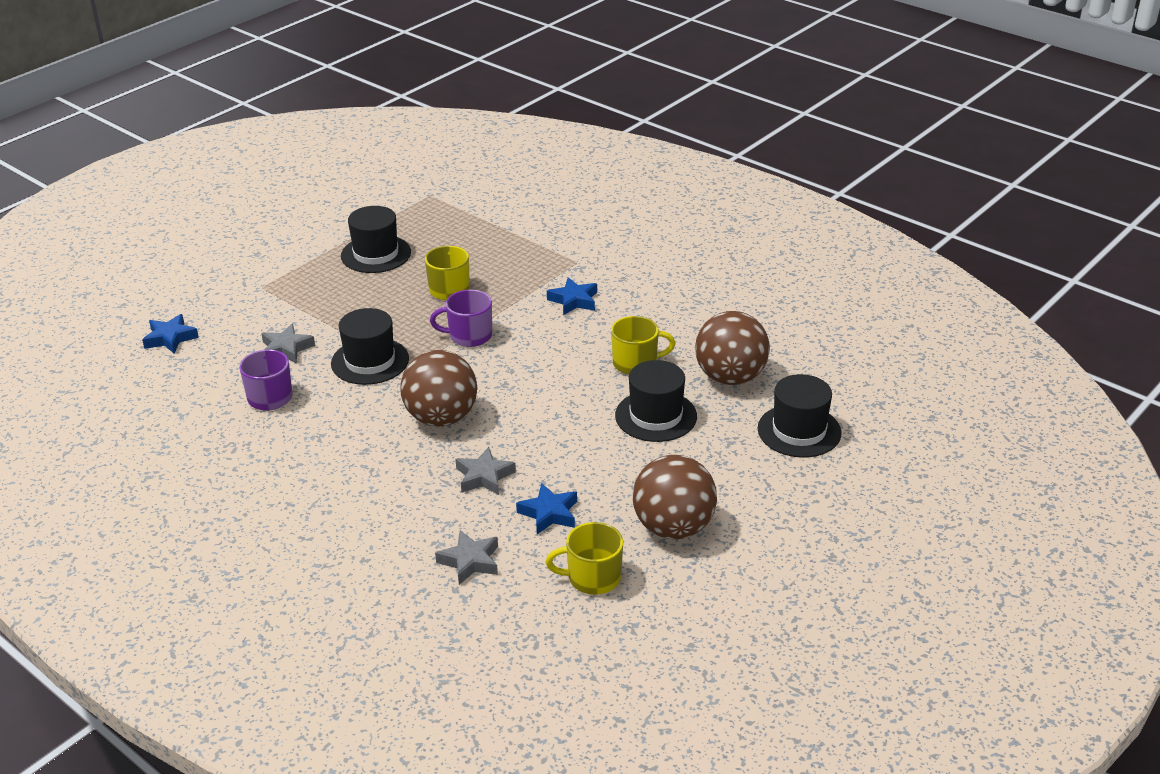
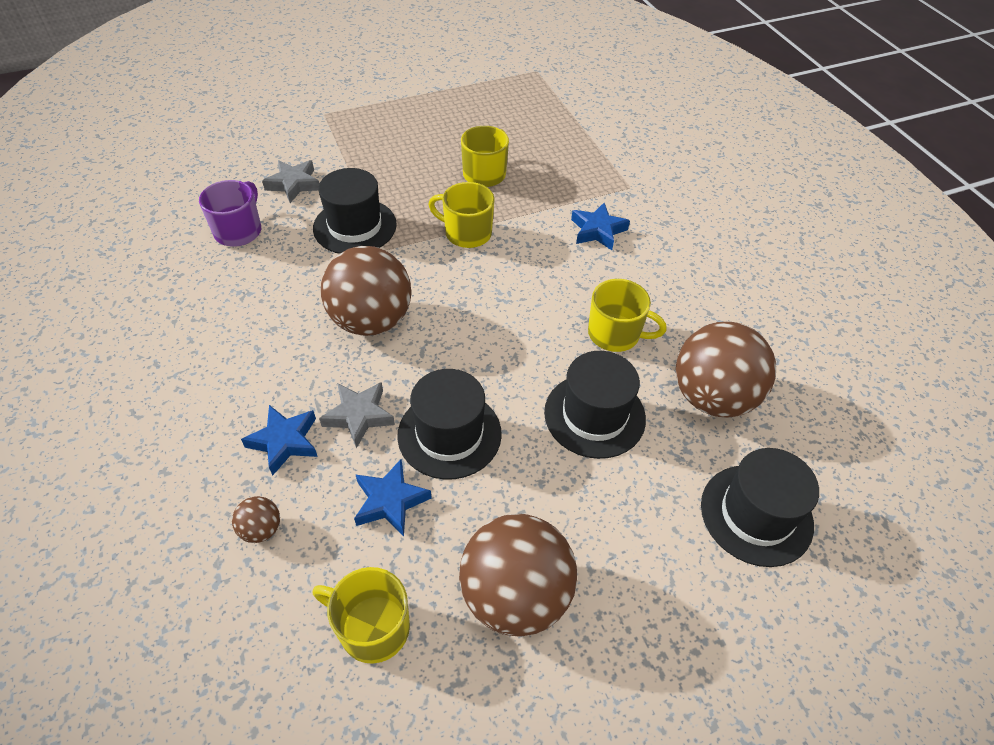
camera: 25 degrees right, 15 degrees up
(170, 338) = (211, 138): blue star -> blue star (285, 442)
(376, 254) = (446, 114): black hat -> black hat (449, 434)
(469, 336) = (466, 233): purple mug -> yellow mug
(470, 561) = (261, 529): grey star -> brown ball

